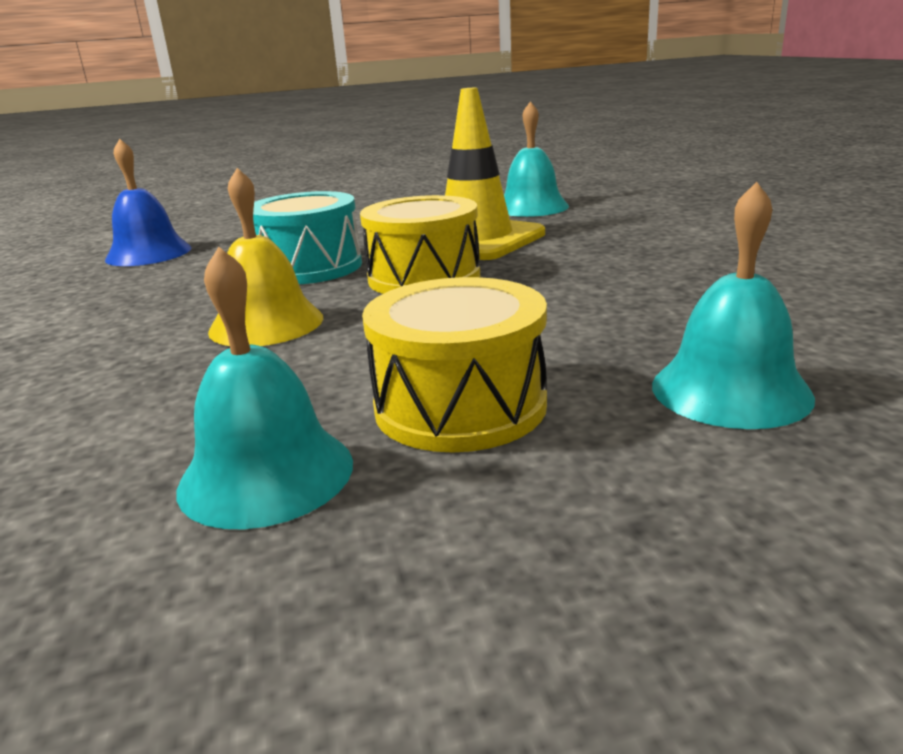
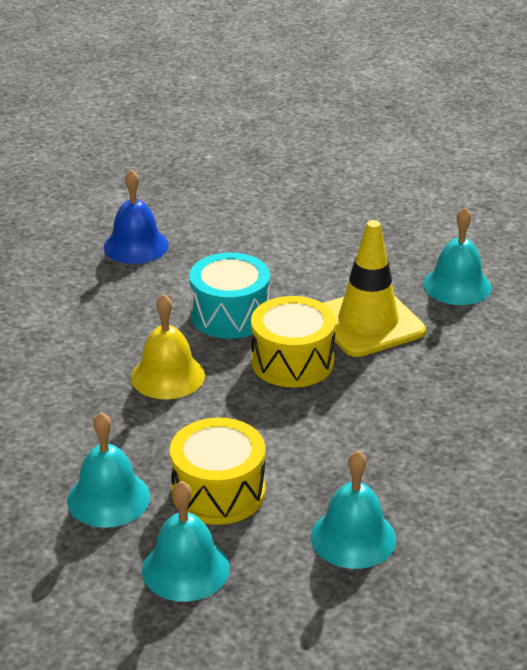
camera: 25 degrees right, 10 degrees up
(518, 528) = (185, 569): none -> turquoise bell

